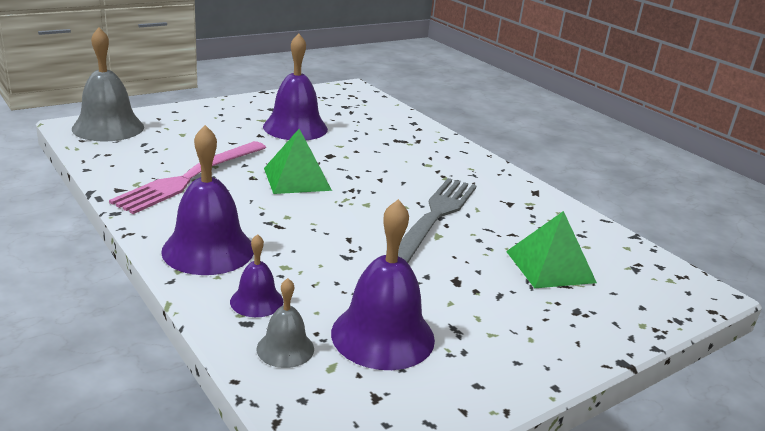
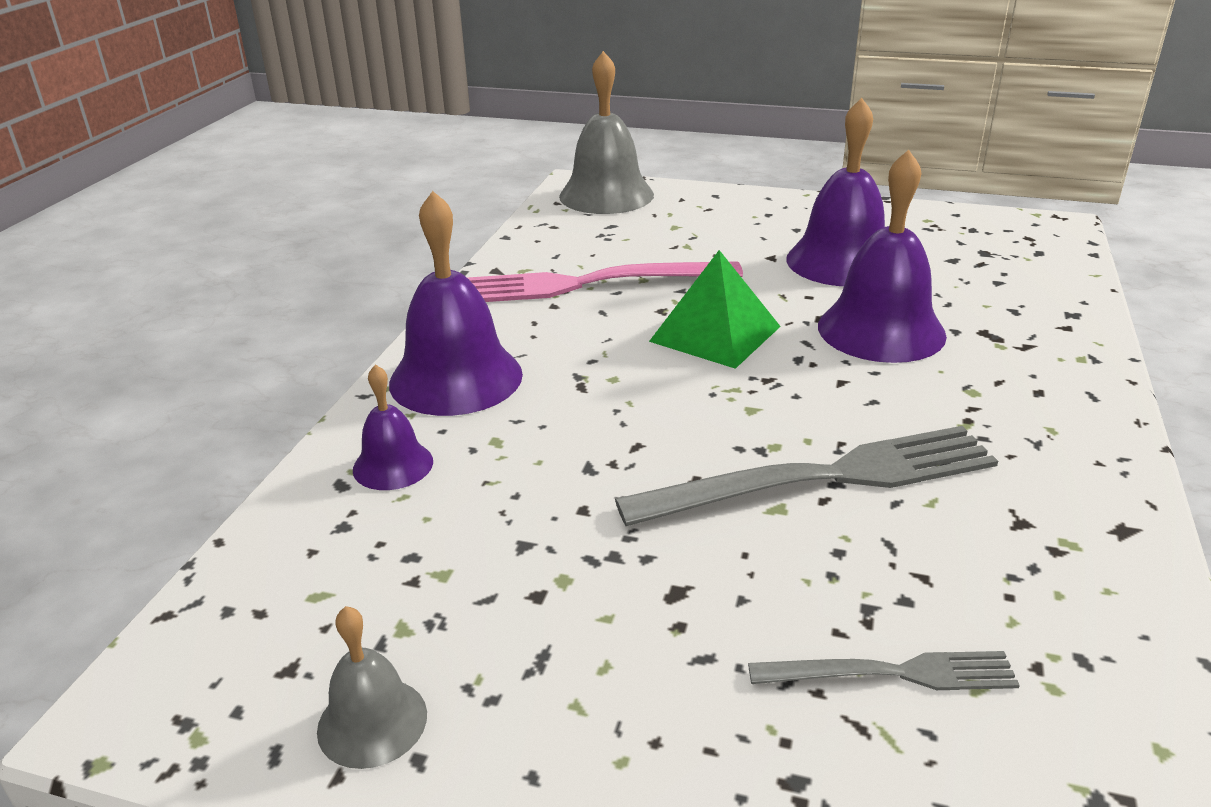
camera: 55 degrees right, 5 degrees up
(285, 348) = (318, 539): grey bell -> grey bell (372, 722)
(383, 335) = (438, 599): purple bell -> purple bell (881, 330)
(550, 266) = (891, 673): green pyramid -> grey fork

